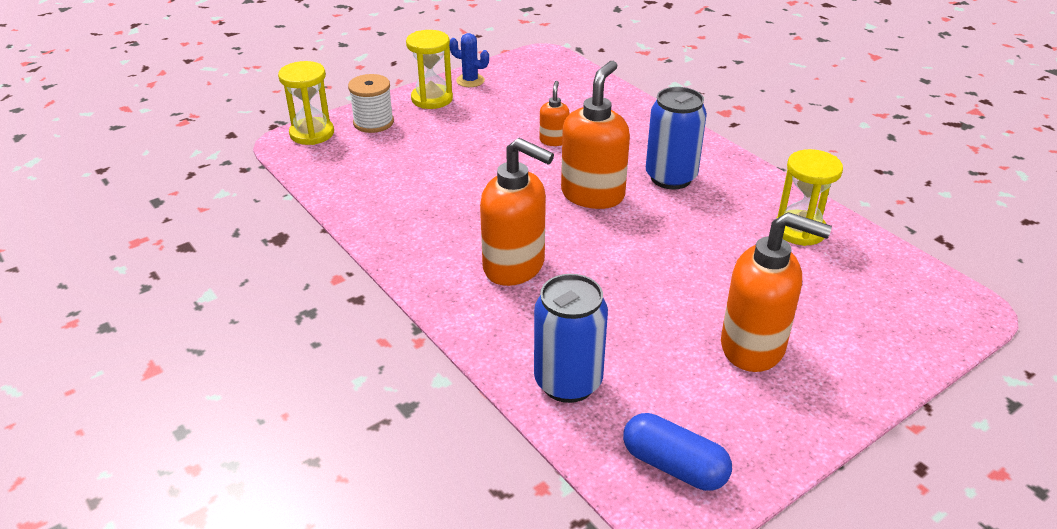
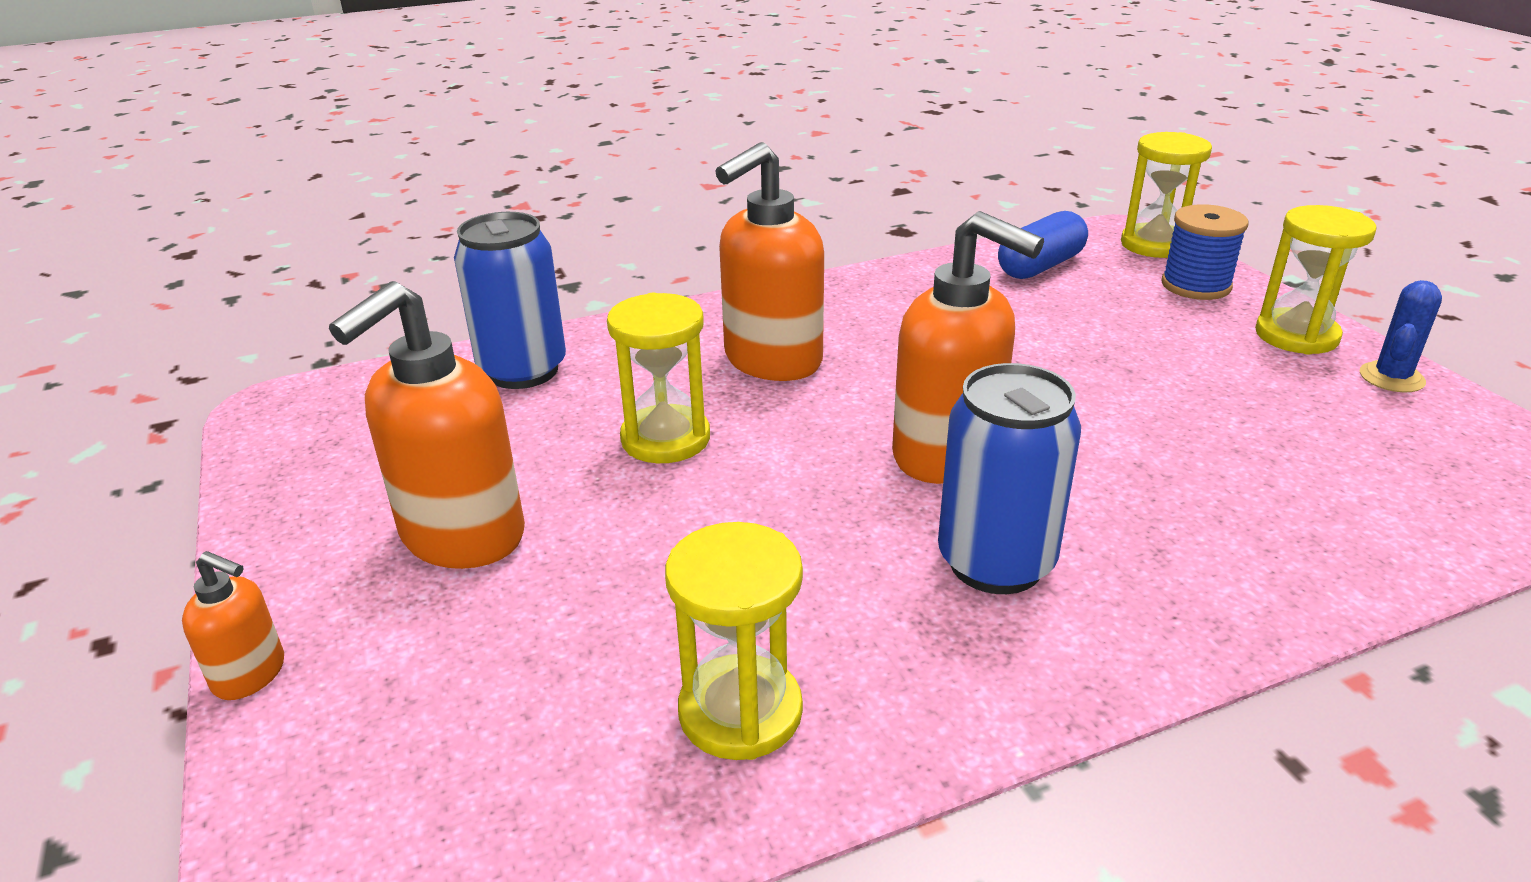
camera: 105 degrees right, 5 degrees down
(373, 122) = (1196, 285): white spool -> blue spool
(554, 140) = (1150, 441): orange soap dispenser -> orange soap dispenser (250, 675)
(622, 292) = (665, 439): none -> yellow hourglass
(674, 466) = (334, 418): blue capsule -> blue capsule (1040, 266)

